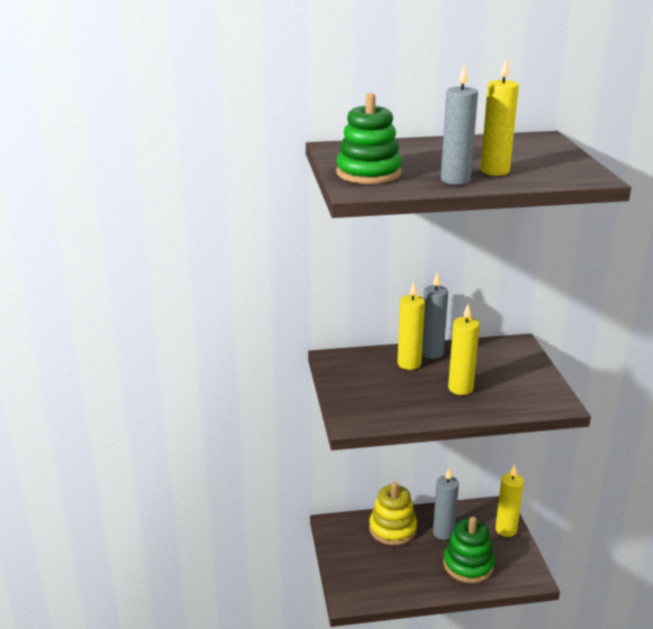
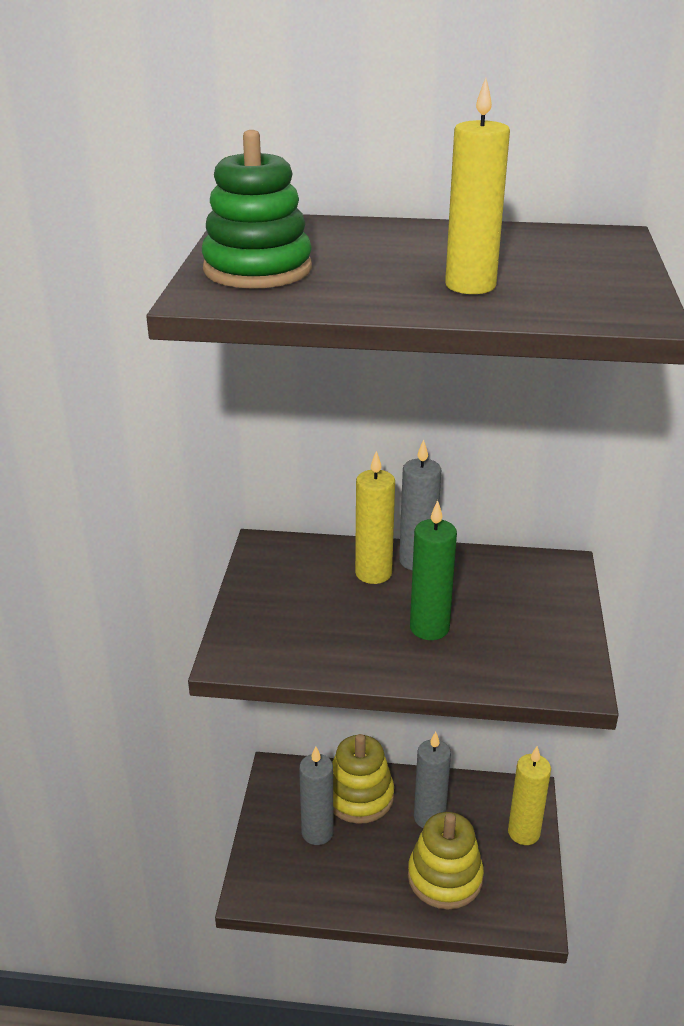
camera: 15 degrees right, 5 degrees up
(455, 180) = (387, 295): grey candle -> grey candle (317, 832)
(460, 388) = (429, 628): yellow candle -> green candle
(468, 565) = (445, 877): green stacking toy -> yellow stacking toy

